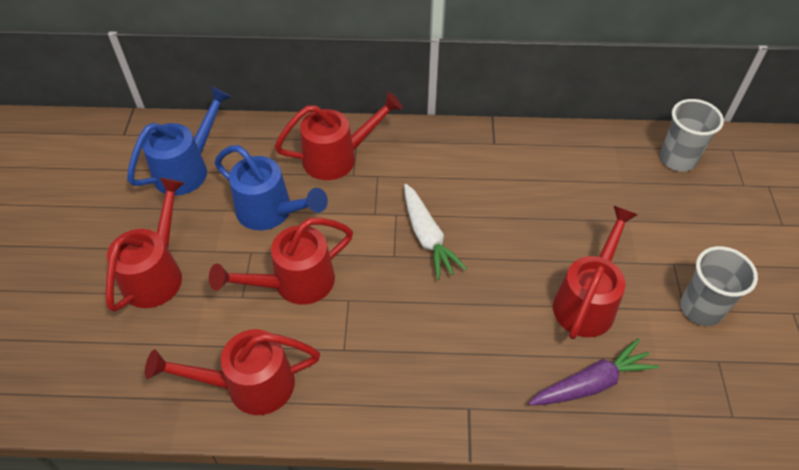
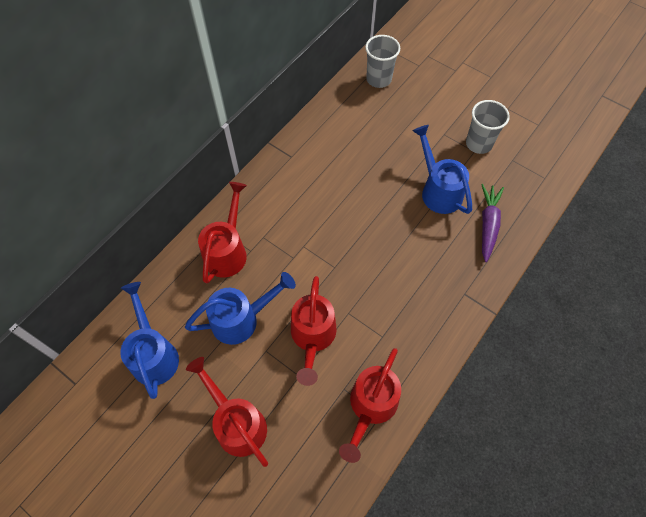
camera: 55 degrees left, 10 degrees up
(427, 237) = (334, 240): white carrot -> none
(587, 301) = (438, 190): red watering can -> blue watering can

